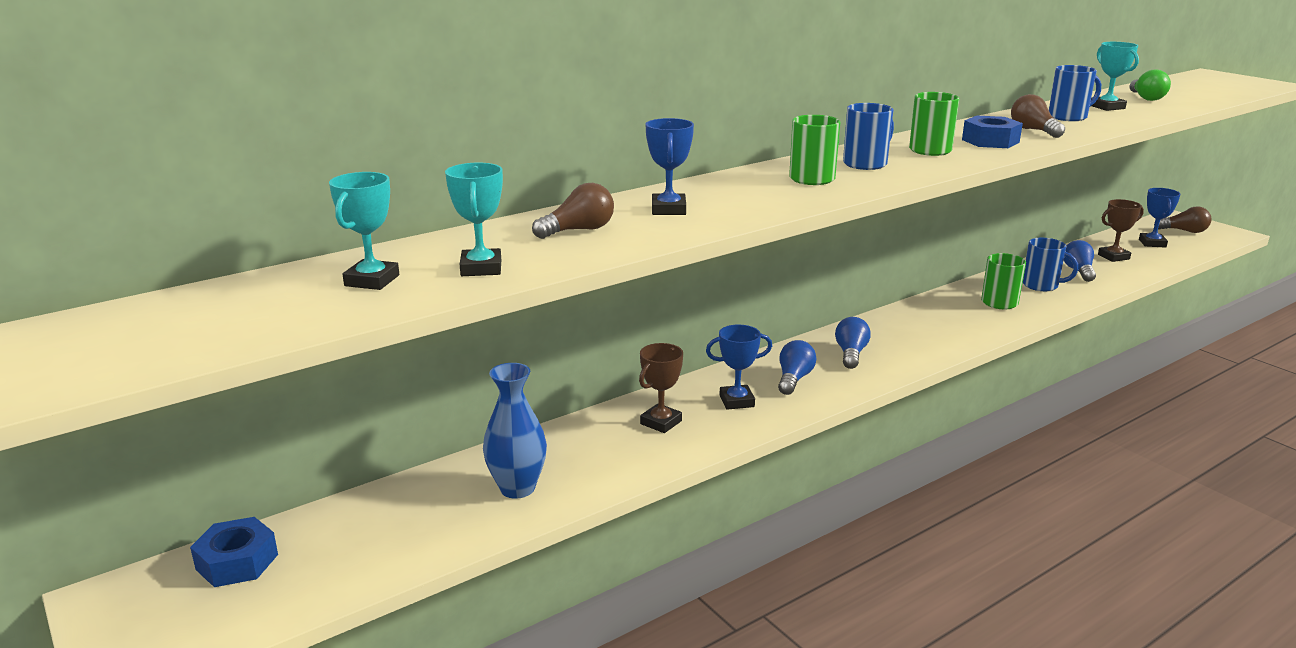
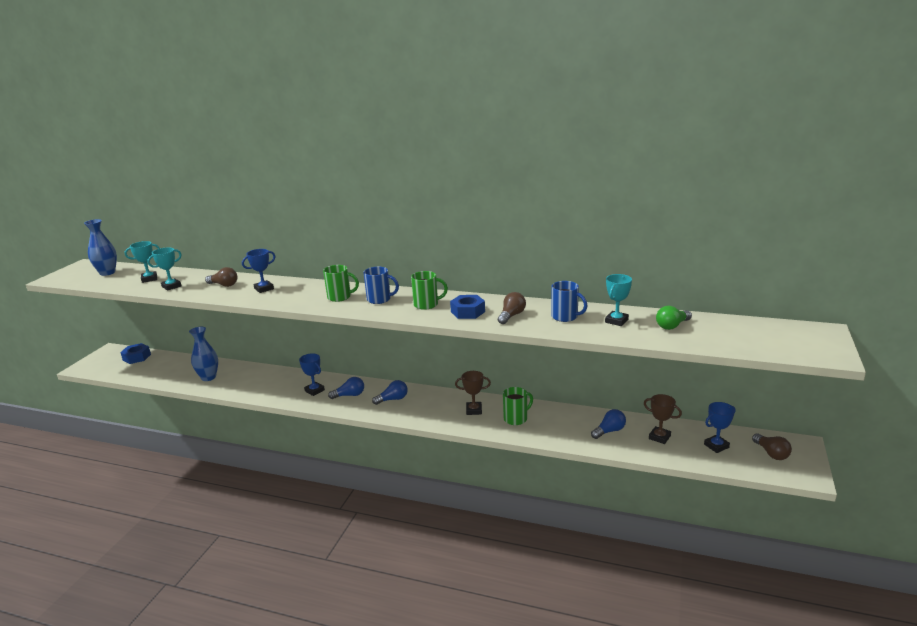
camera: 55 degrees right, 0 degrees up
(195, 315) = (107, 273): none -> blue vase
(661, 422) = (280, 383): brown trophy -> brown trophy (474, 410)
(1041, 285) = (563, 425): blue mug -> none

